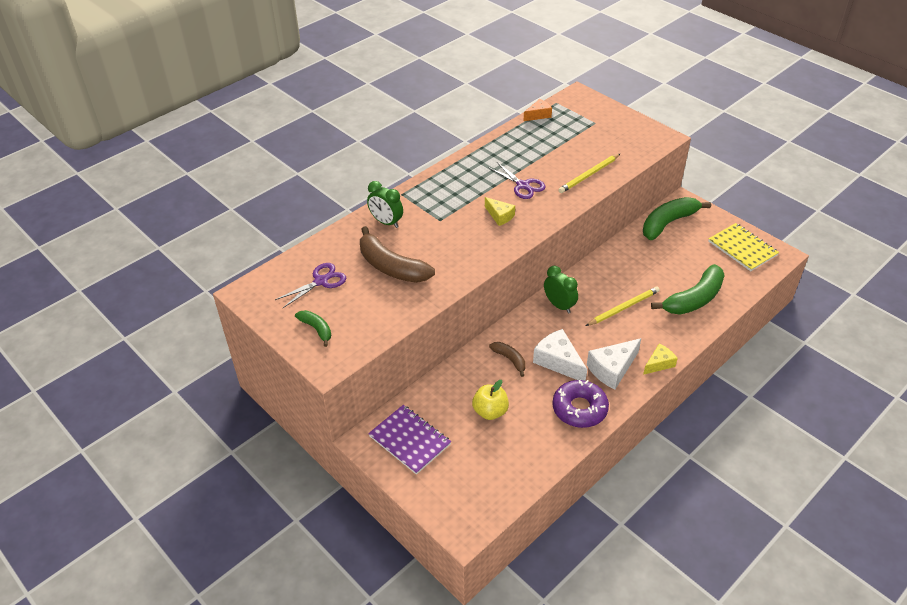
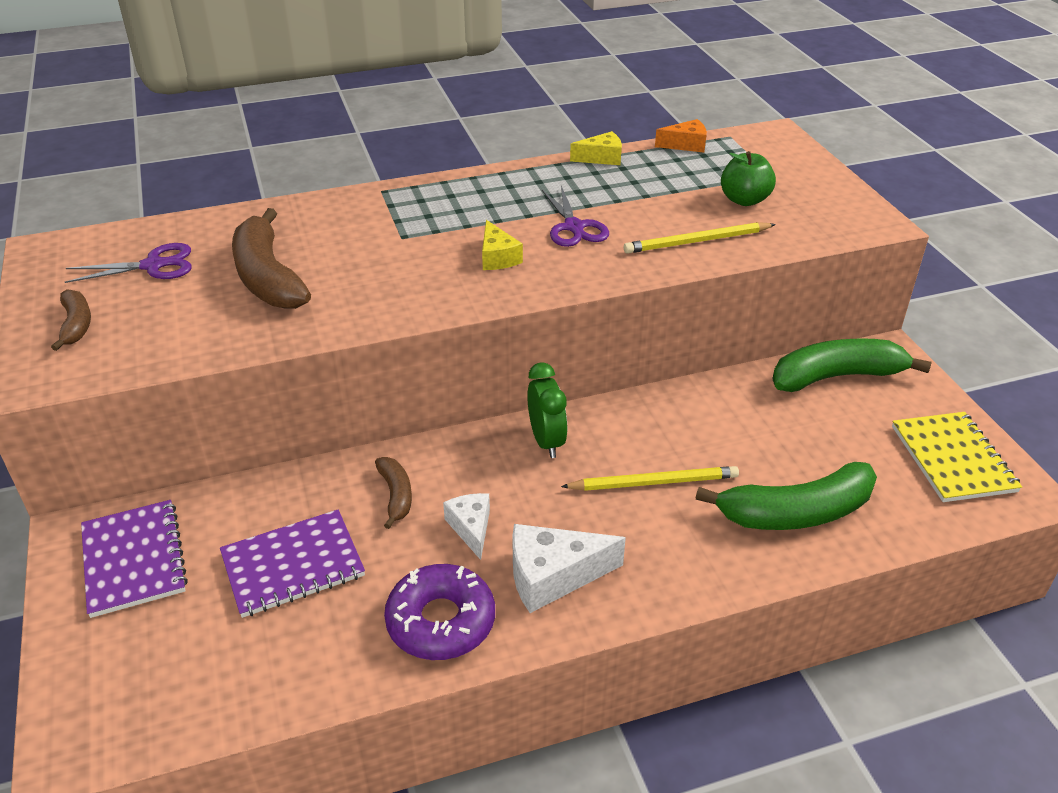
camera: 25 degrees right, 5 degrees down
(316, 329) = (76, 325): green banana -> brown banana
(386, 222) = (323, 219): green clock -> none
(490, 411) = (293, 565): yellow apple -> purple notebook
(558, 361) = (471, 528): white cheese -> white cheese, size x0.62
(593, 142) = (744, 200): none -> green apple
(659, 364) = (646, 599): yellow cheese -> yellow cheese (601, 158)

